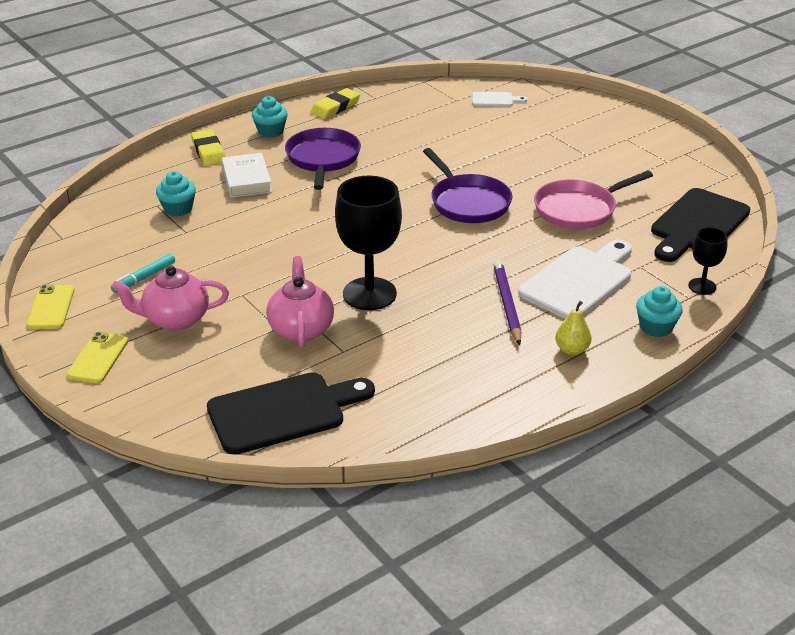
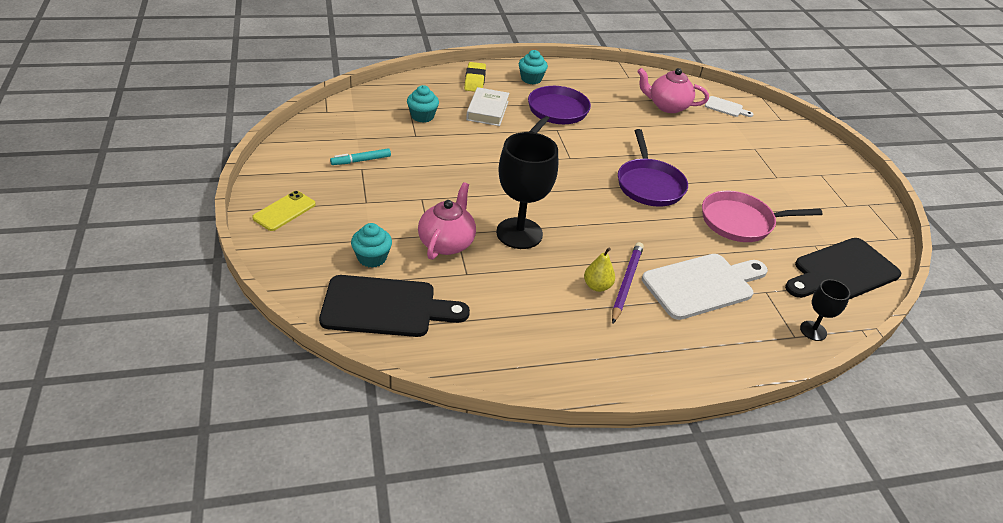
camera: 20 degrees right, 5 degrees up
(51, 307) = (281, 160): yellow phone -> none
(175, 319) = (360, 201): pink teapot -> pink teapot (667, 106)
(335, 107) = (593, 75): yellow eraser -> none
(572, 350) = (657, 345): yellow pear -> yellow pear (597, 286)
(656, 327) = (746, 353): turquoise cupcake -> turquoise cupcake (372, 258)

